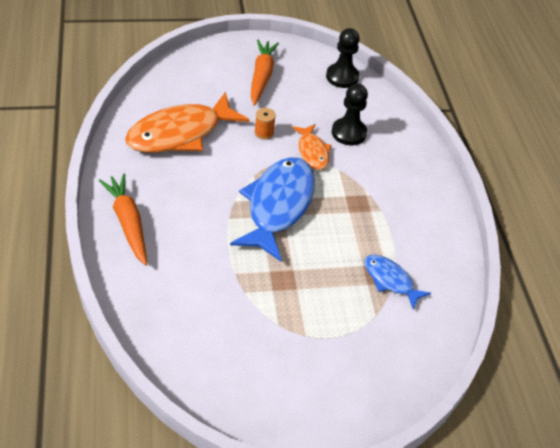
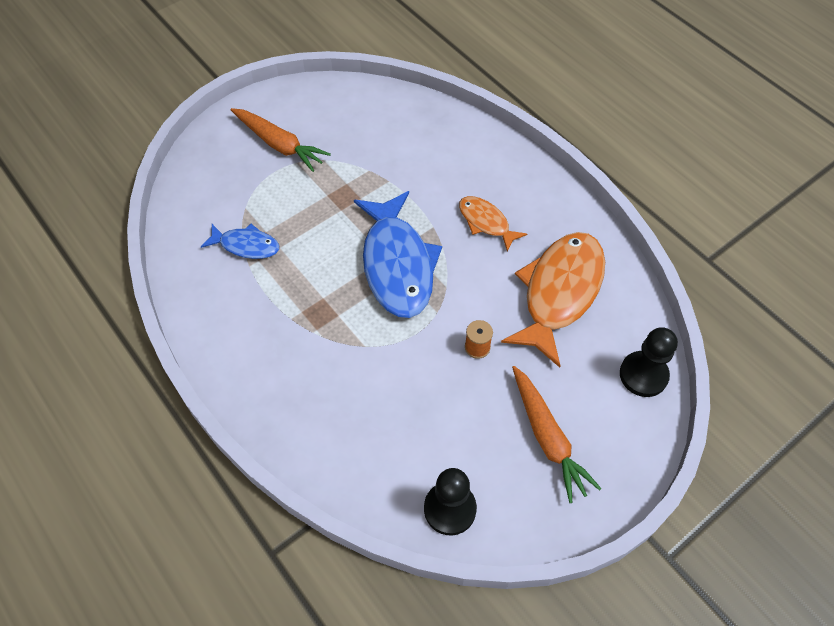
camera: 155 degrees right, 10 degrees up
(128, 223) = (513, 175): orange carrot -> orange carrot (279, 144)
(312, 152) = (407, 353): orange fish -> orange fish (486, 222)
(349, 133) = (383, 408): black pawn -> black pawn (643, 375)

